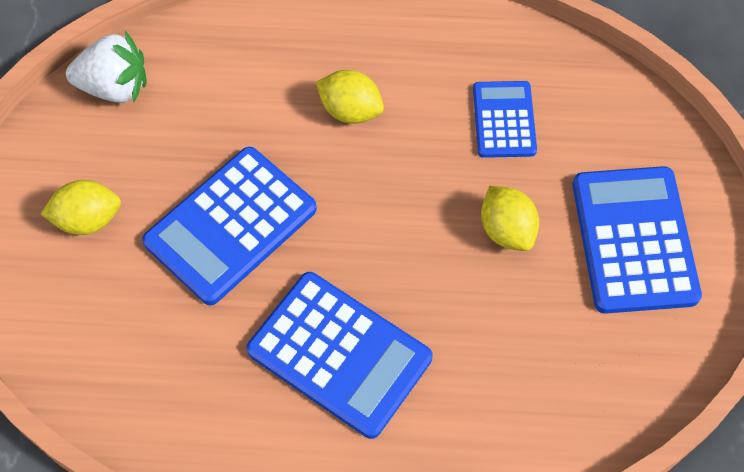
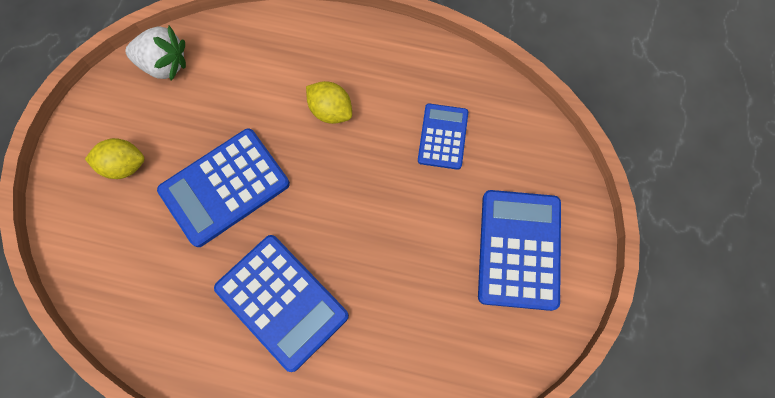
camera: 10 degrees right, 10 degrees up
(507, 230) = (425, 225): yellow lemon -> none

